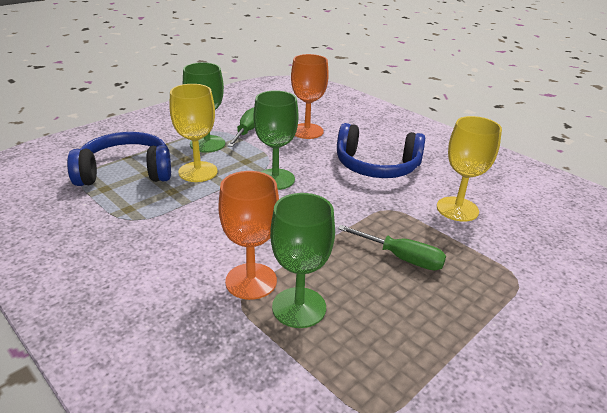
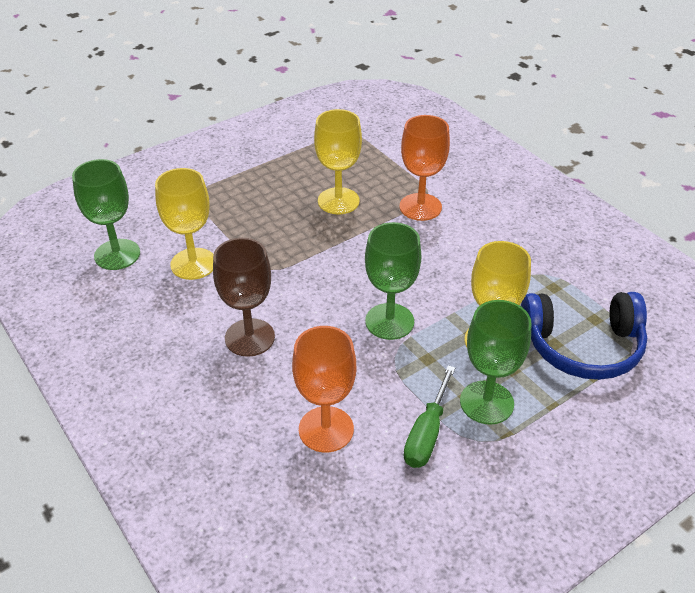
camera: 170 degrees left, 10 degrees up
(299, 307) = (384, 186): green goblet -> green goblet (117, 254)
(350, 282) = (338, 201): none -> yellow goblet
(376, 166) = (249, 337): blue headphones -> brown goblet
(401, 258) = (285, 217): green screwdriver -> none

